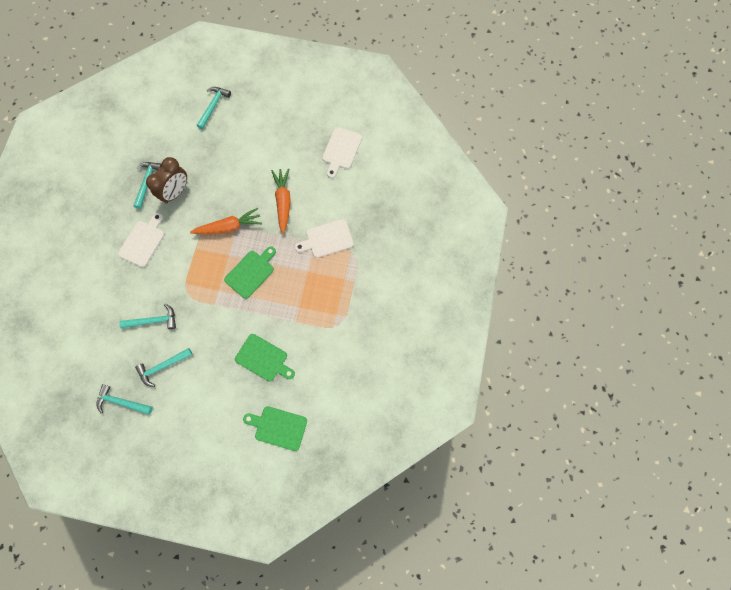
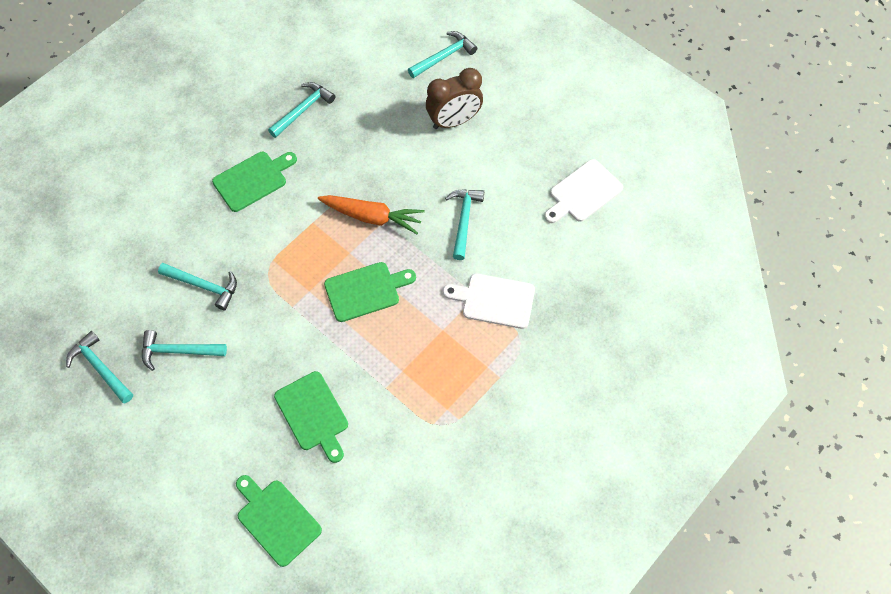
camera: 30 degrees right, 10 degrees down
(143, 241) = (253, 180): white cutting board -> green cutting board
(176, 192) = (331, 139): brown clock -> brown clock (454, 121)
(283, 201) = (464, 220): orange carrot -> turquoise hammer

